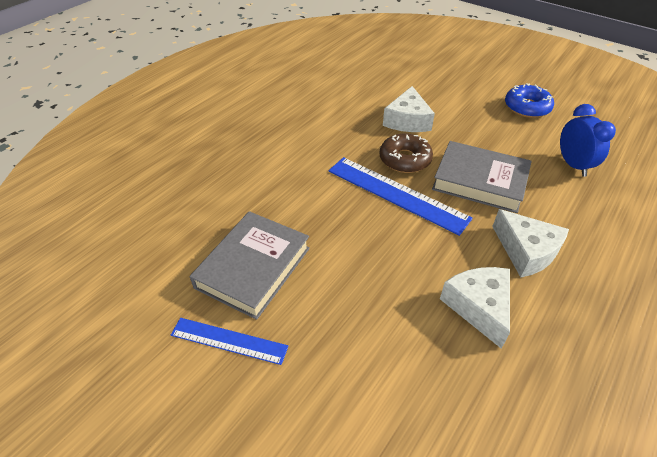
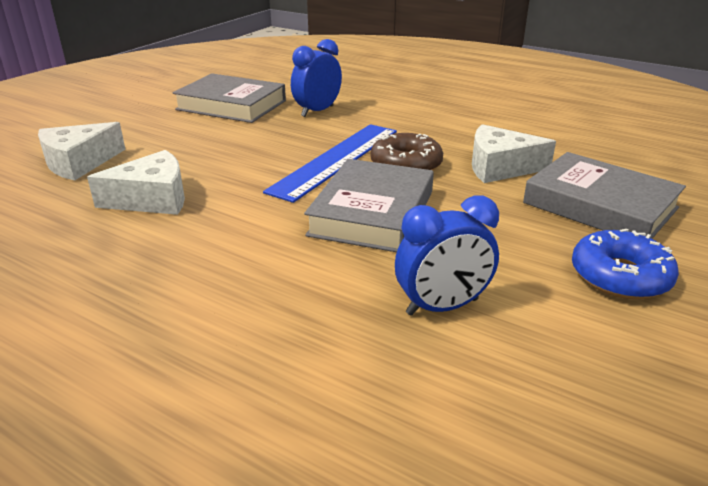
camera: 85 degrees right, 15 degrees down
(229, 340) = (159, 103): blue ruler -> none
(286, 201) = (317, 111): none -> blue clock
(455, 96) = (600, 205): none -> grey book
(526, 251) = (230, 236): white cheese -> white cheese (79, 162)

